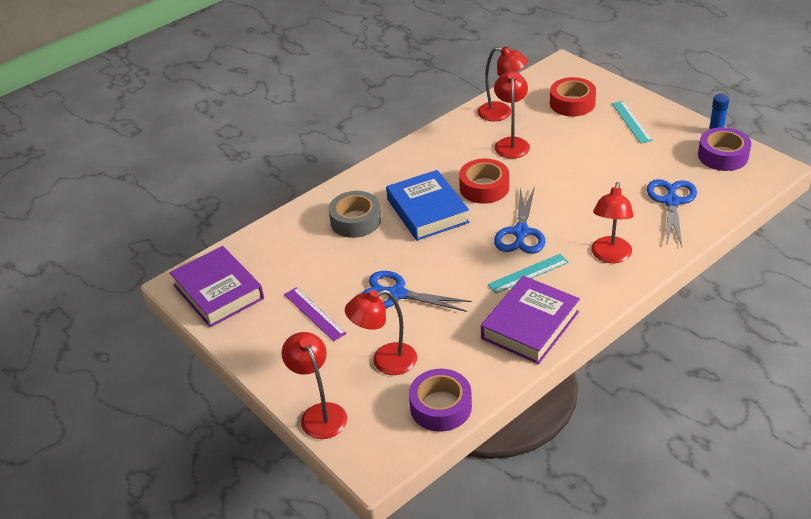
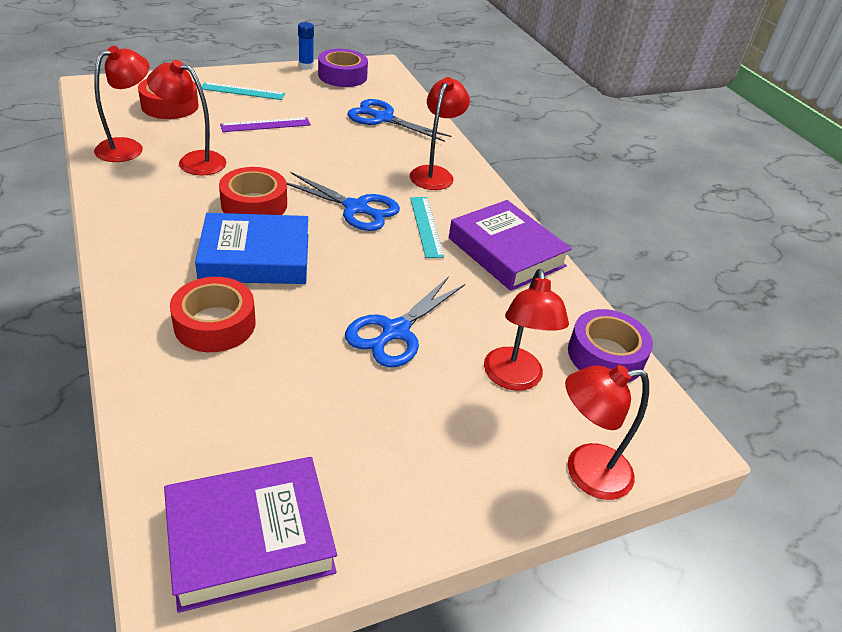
camera: 80 degrees left, 0 degrees up
(314, 314) = (384, 423): purple ruler -> purple ruler (266, 125)
(355, 221) = (215, 324): grey tape -> red tape
(610, 256) = (434, 173): red lamp -> red lamp turned 105 degrees counterclockwise

